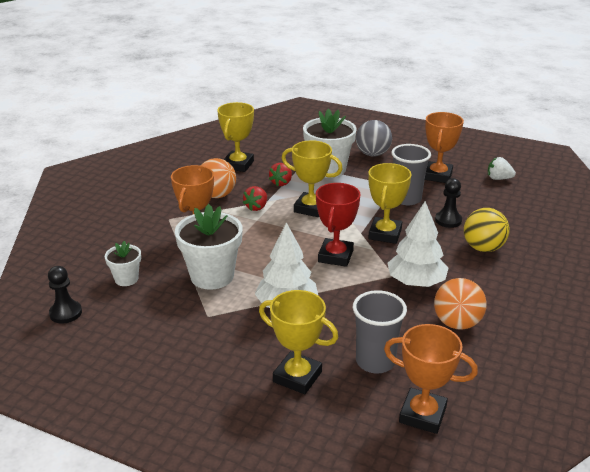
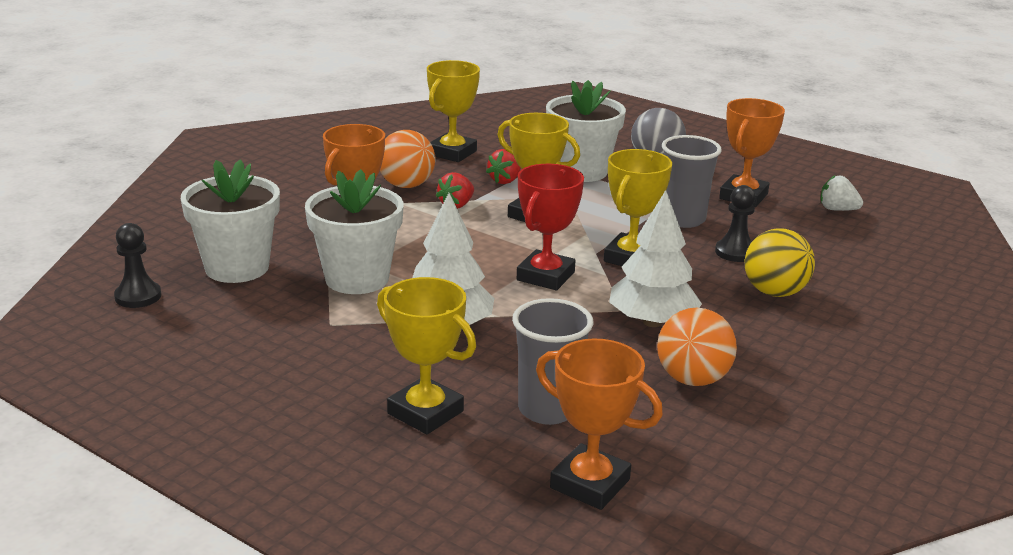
camera: 10 degrees right, 5 degrees down
(126, 279) = (237, 268): white flower pot -> white flower pot, size x1.86

